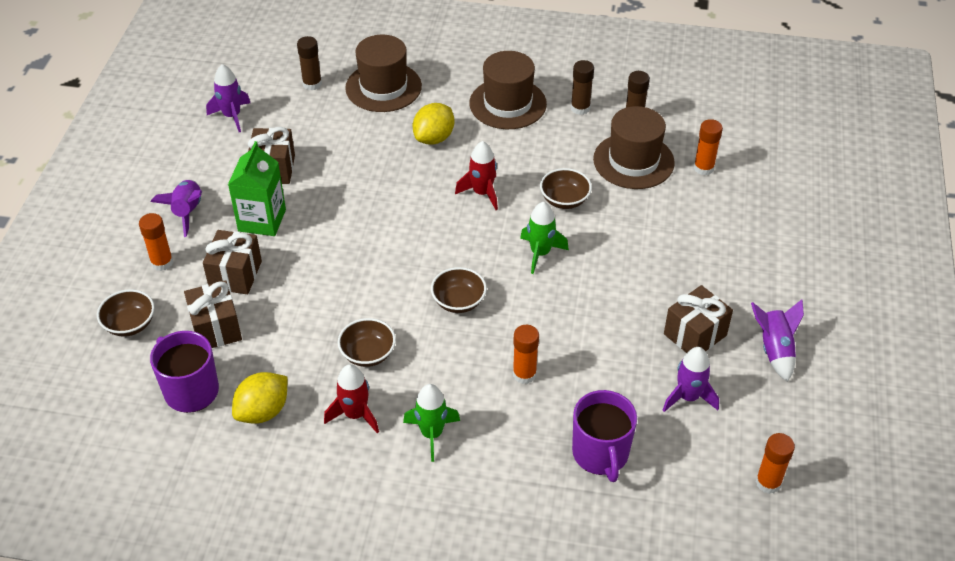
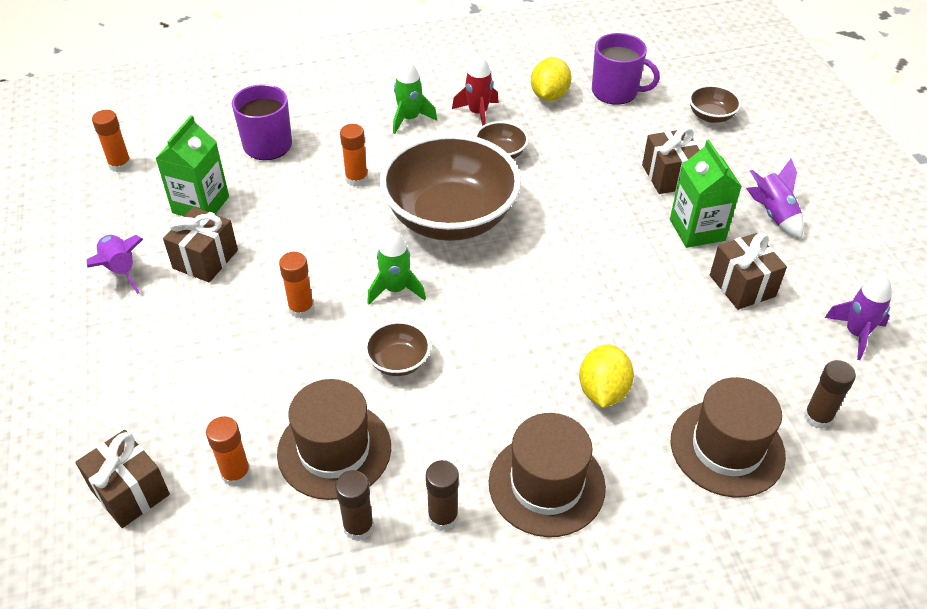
camera: 155 degrees right, 0 degrees up
(162, 262) = (742, 166): orange glue stick -> orange glue stick (301, 308)
(216, 328) = (641, 134): brown gift -> brown gift (130, 492)
(458, 301) = (450, 217): brown bowl -> brown bowl, size x2.39
(482, 193) = (497, 337): red rocket -> none
(688, 397) = (201, 205): purple rocket -> green carton

